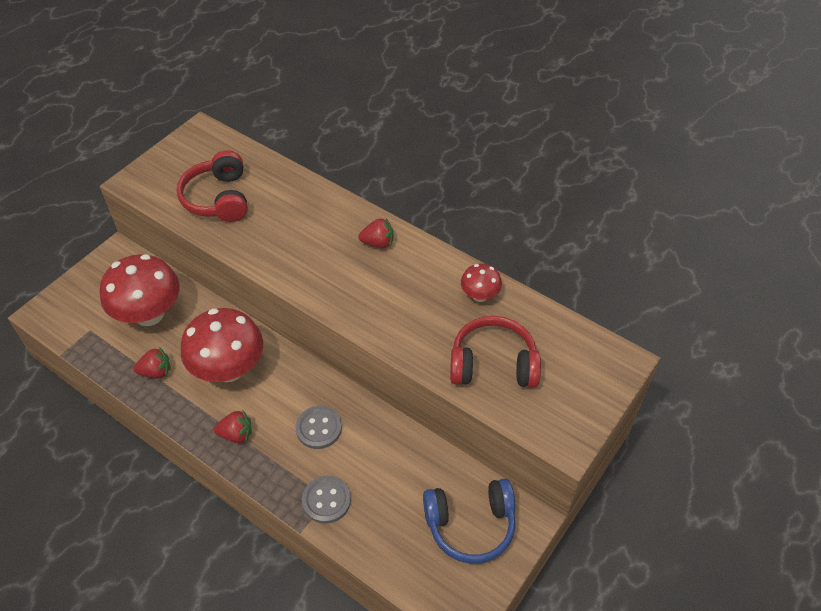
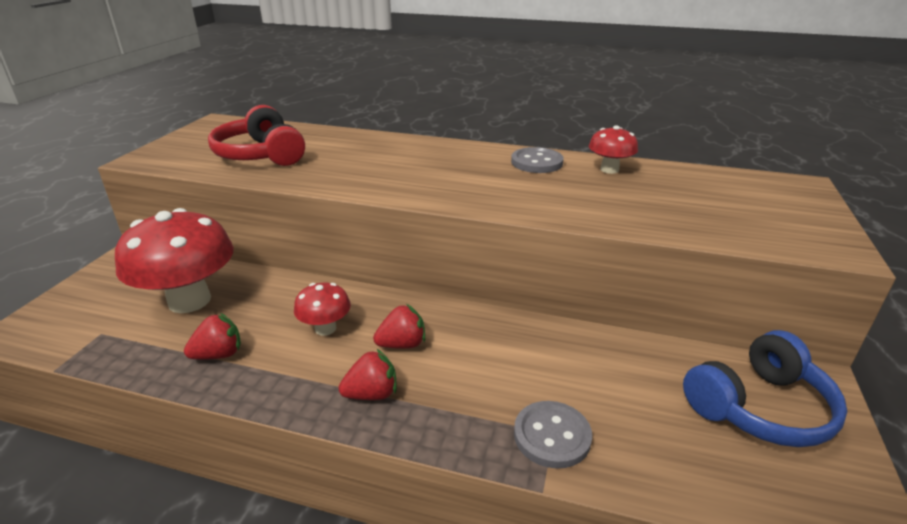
camera: 20 degrees left, 20 degrees down
(229, 369) = (325, 328): red mushroom -> red mushroom, size x0.49
(319, 428) = (483, 358): grey button -> grey button (536, 162)
(378, 243) = (468, 156): red strawberry -> red strawberry (402, 344)
(493, 364) = (680, 209): red headphones -> none

